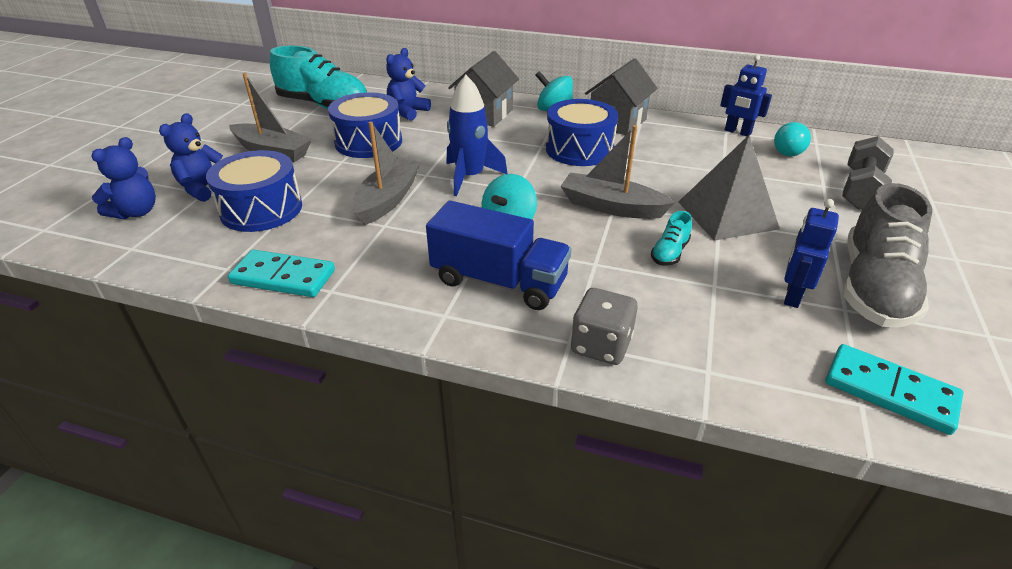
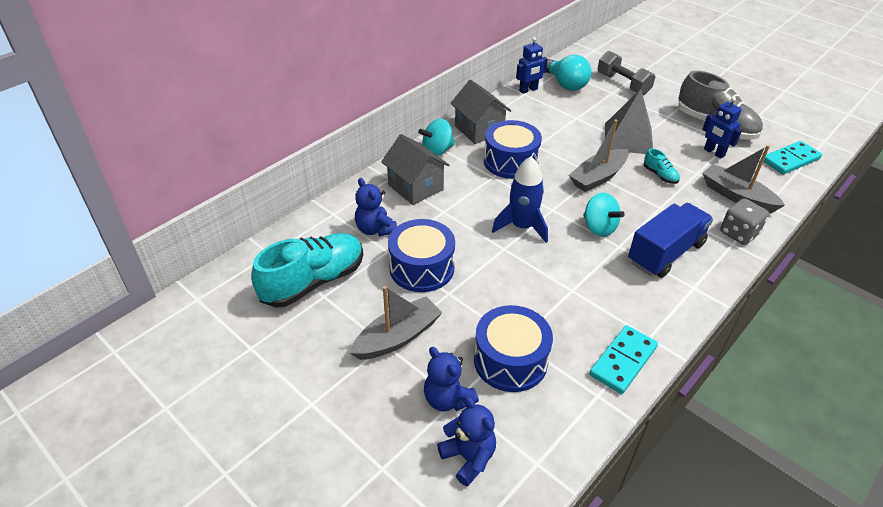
camera: 65 degrees left, 5 degrees up
(388, 199) = (533, 279): grey boat -> grey boat (736, 196)
(789, 151) = (565, 84): turquoise light bulb -> turquoise light bulb, size x1.51

